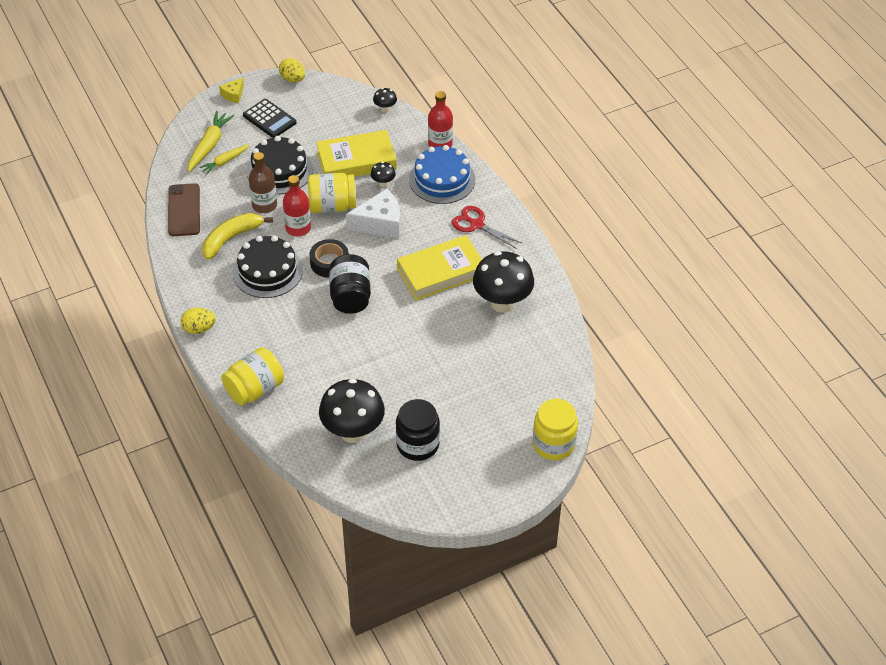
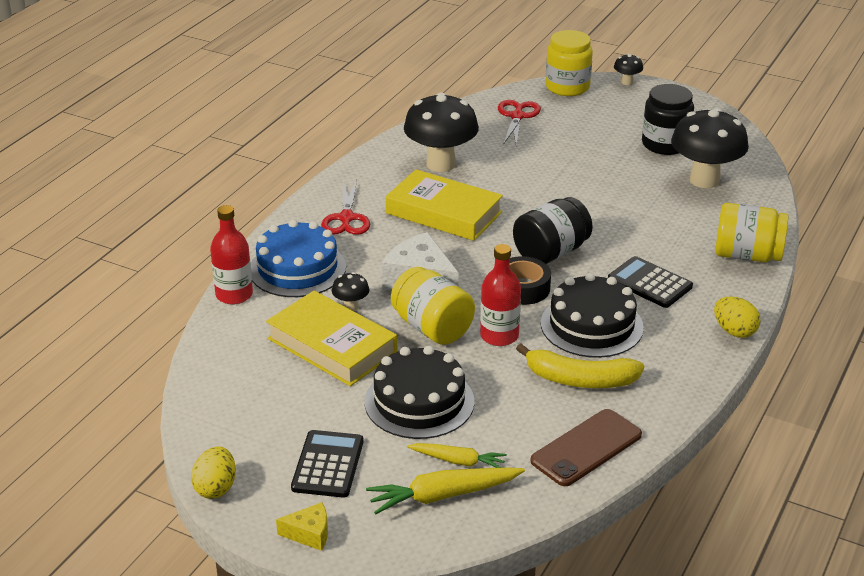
camera: 125 degrees left, 15 degrees down
(264, 205) = (494, 382): brown bottle -> none
(277, 322) = (649, 283): none -> black calculator
(385, 109) = (205, 367): black mushroom -> black mushroom (627, 82)
(533, 383) = (517, 116): none -> red scissors

